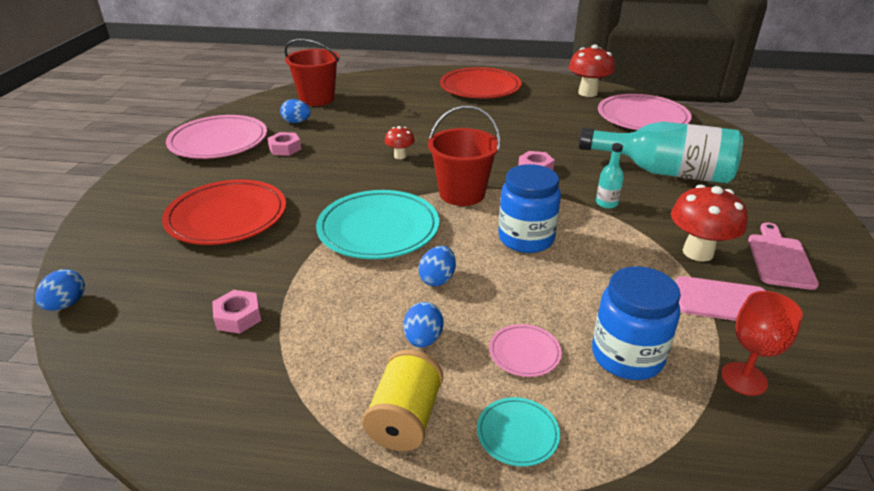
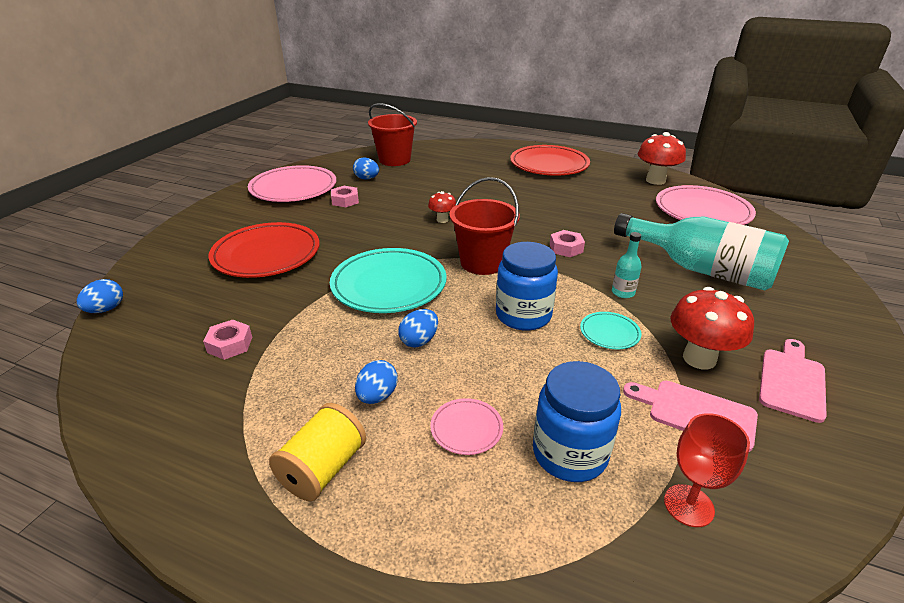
camera: 15 degrees right, 0 degrees up
(517, 434) = (420, 509): turquoise plate -> turquoise plate (609, 333)

